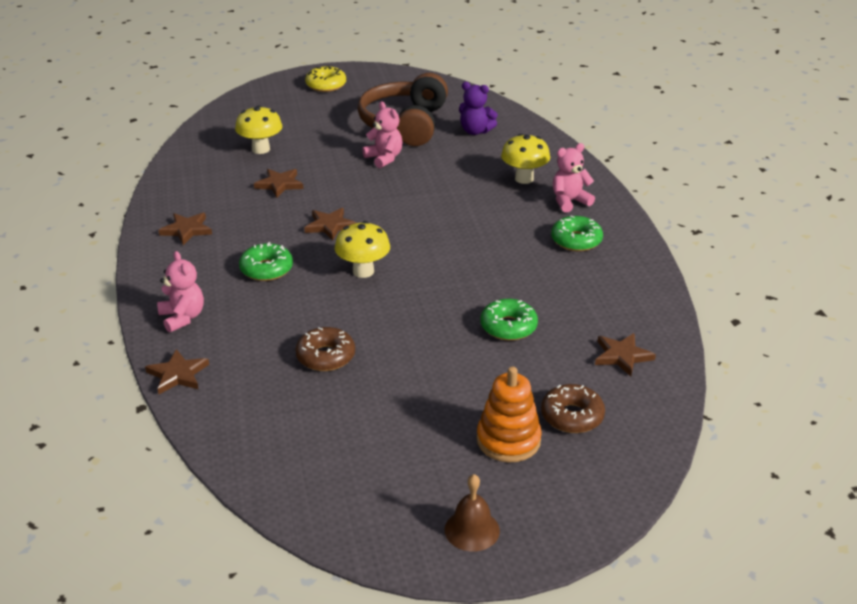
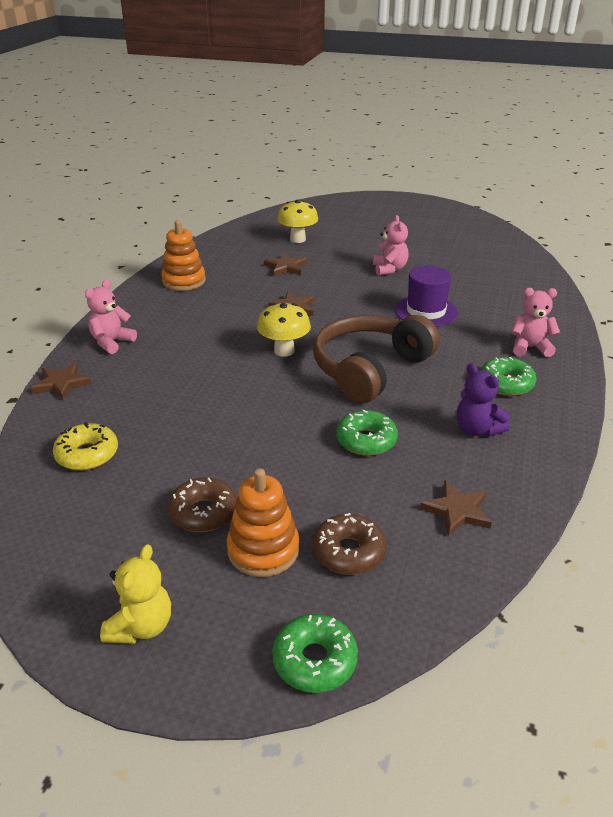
camera: 30 degrees right, 0 degrees up
(182, 318) = (112, 342): pink teddy bear -> pink teddy bear turned 150 degrees counterclockwise
(187, 230) = (184, 281): brown star -> orange stacking toy
(266, 269) = (210, 326): green donut -> green donut (315, 660)
(325, 356) = (183, 409): brown donut -> brown donut (203, 512)
(326, 85) = (394, 207): yellow donut -> yellow donut (87, 454)
(404, 124) = (432, 248): brown headphones -> brown headphones (369, 369)
(455, 193) = (426, 311): none -> purple hat
(472, 530) = (141, 626): brown bell -> yellow teddy bear
(475, 131) = (490, 268): purple teddy bear -> purple teddy bear (477, 429)
(524, 179) = (502, 316): yellow mushroom -> none

